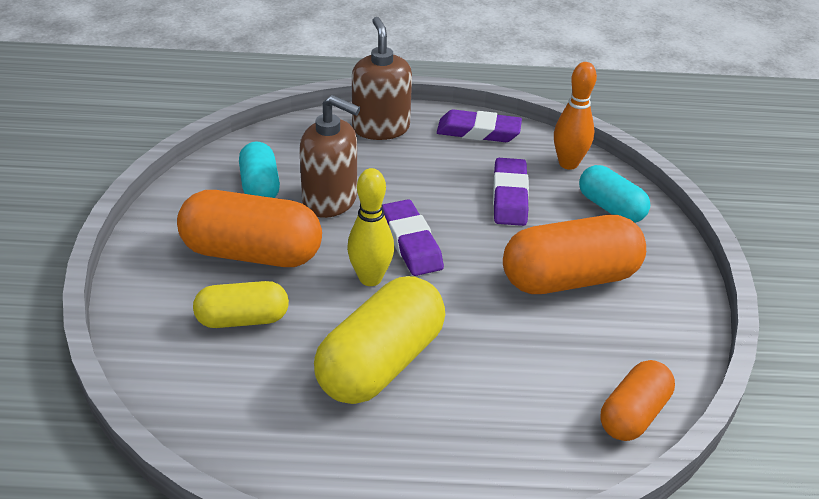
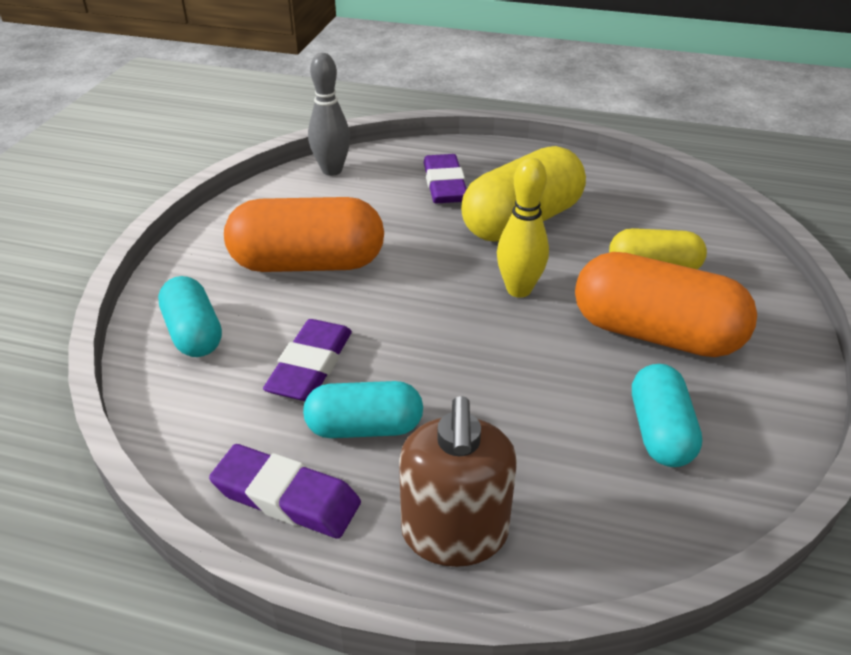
camera: 165 degrees left, 0 degrees up
(330, 200) = (556, 393): brown soap dispenser -> none
(411, 242) = (463, 322): purple eraser -> purple eraser (444, 185)
(452, 167) = (364, 427): none -> turquoise capsule
(568, 163) = (190, 408): orange bowling pin -> none
(633, 414) = (332, 170): orange capsule -> grey bowling pin

